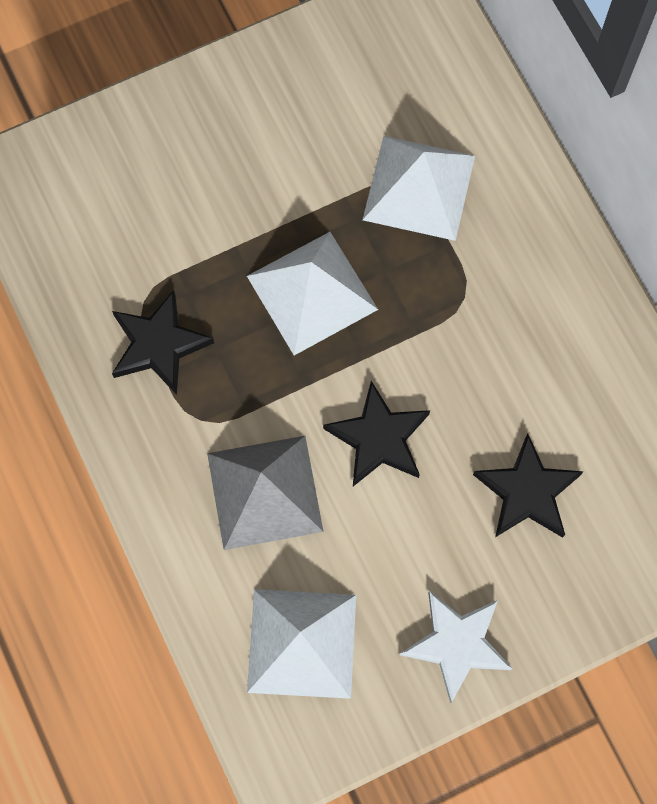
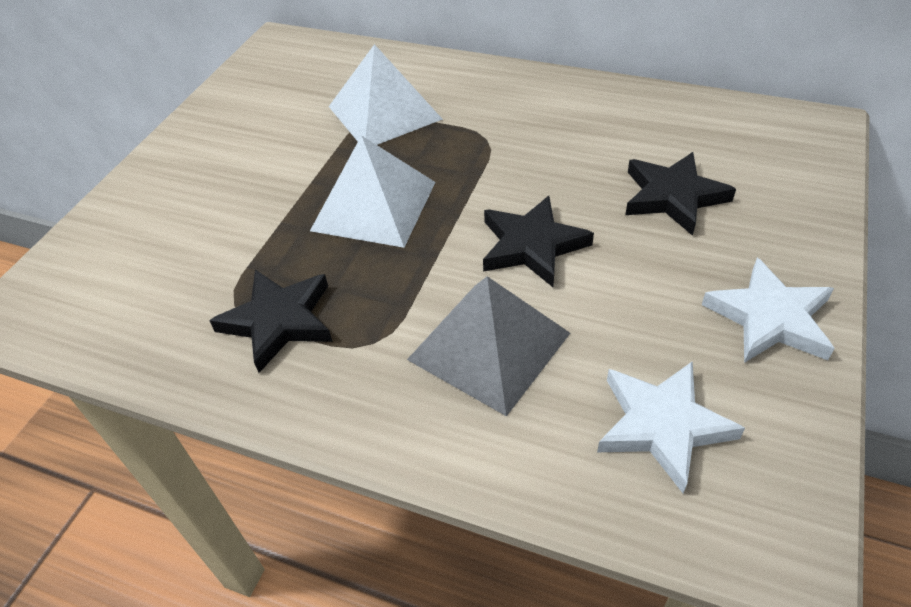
camera: 40 degrees left, 25 degrees down
(302, 643) = (662, 425): white pyramid -> white star

